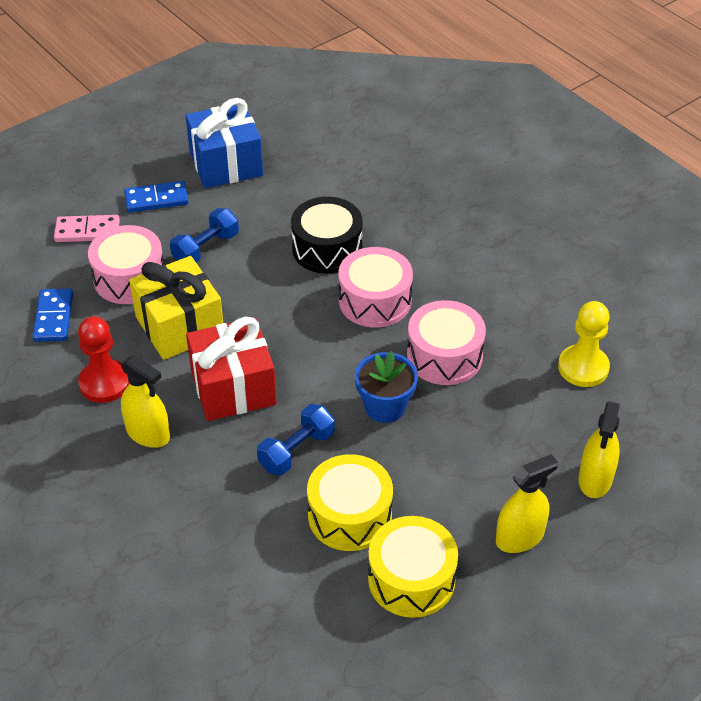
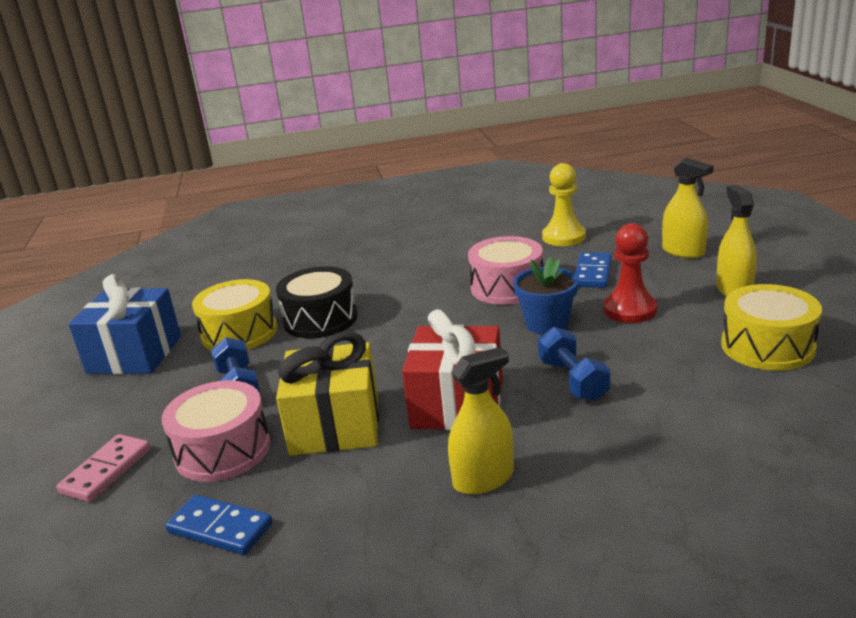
camera: 60 degrees left, 20 degrees down
(105, 383) = (374, 501): red pawn -> red pawn (630, 310)
(156, 199) = (124, 408): blue domino -> blue domino (592, 273)
(350, 515) = (675, 365): yellow drum -> yellow drum (239, 333)
(375, 300) = (411, 307): pink drum -> none

